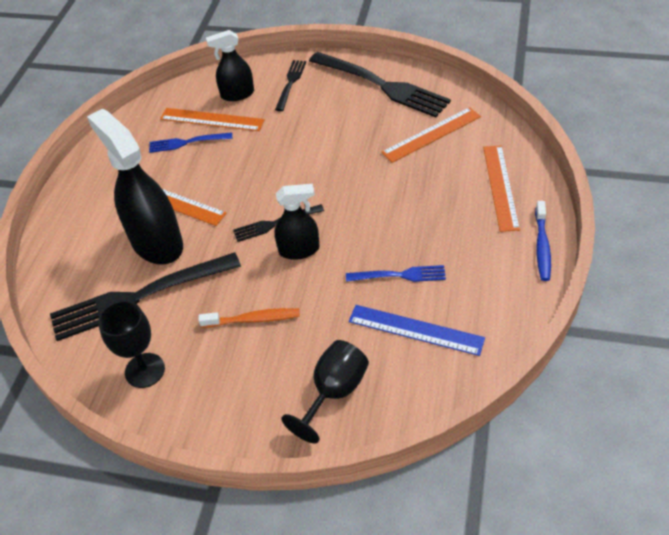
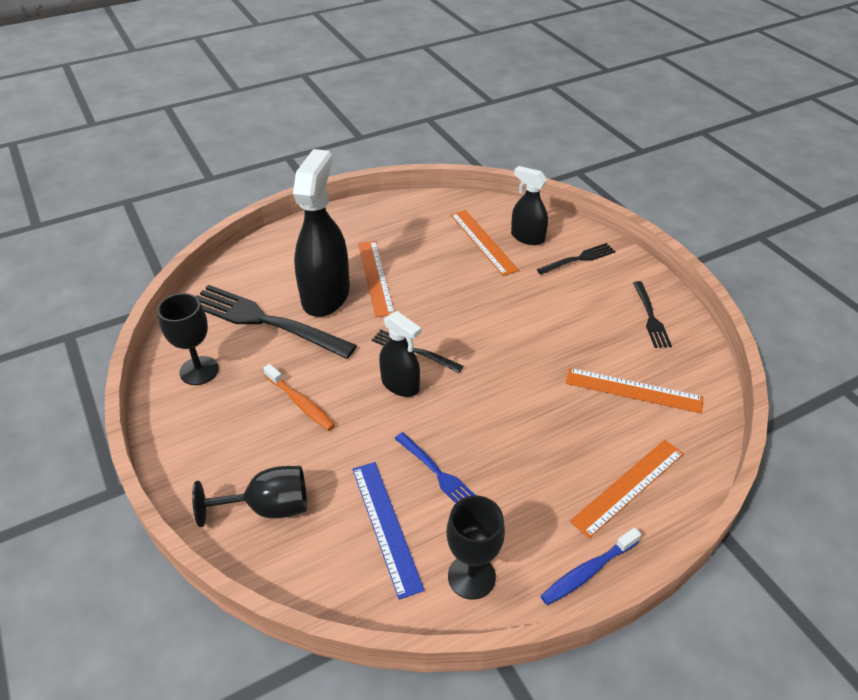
camera: 45 degrees right, 5 degrees down
(187, 142) = (443, 244): blue fork -> none
(382, 85) = (650, 317): black fork -> black fork, size x0.51
(496, 306) = (471, 576): none -> black goblet

